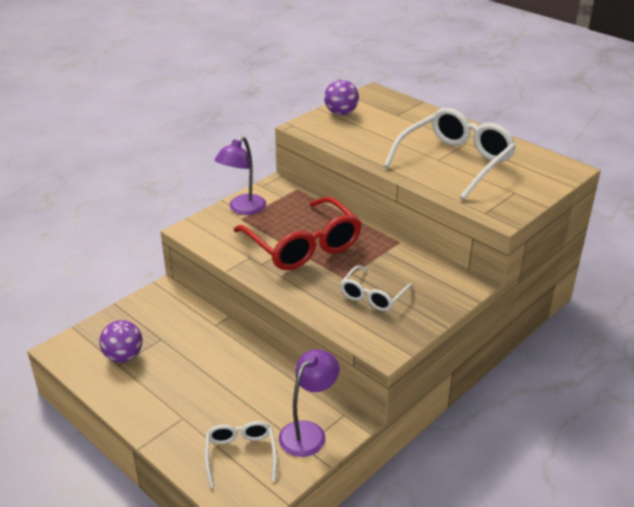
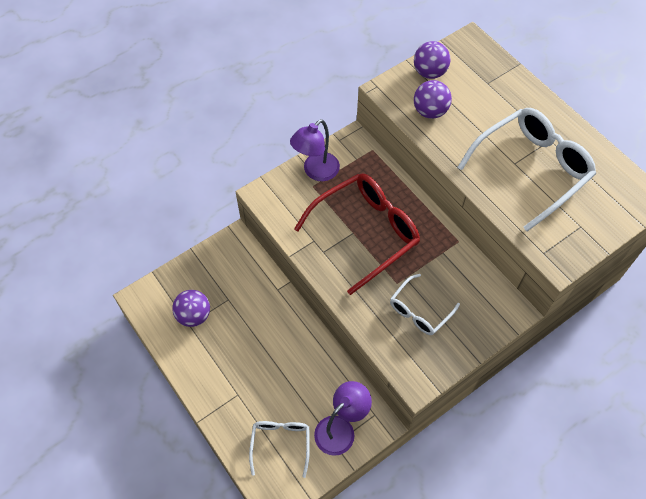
camera: 10 degrees right, 25 degrees up
(303, 245) = (365, 232): red glasses -> red glasses turned 105 degrees counterclockwise
(348, 135) = (430, 111): none -> purple ball

